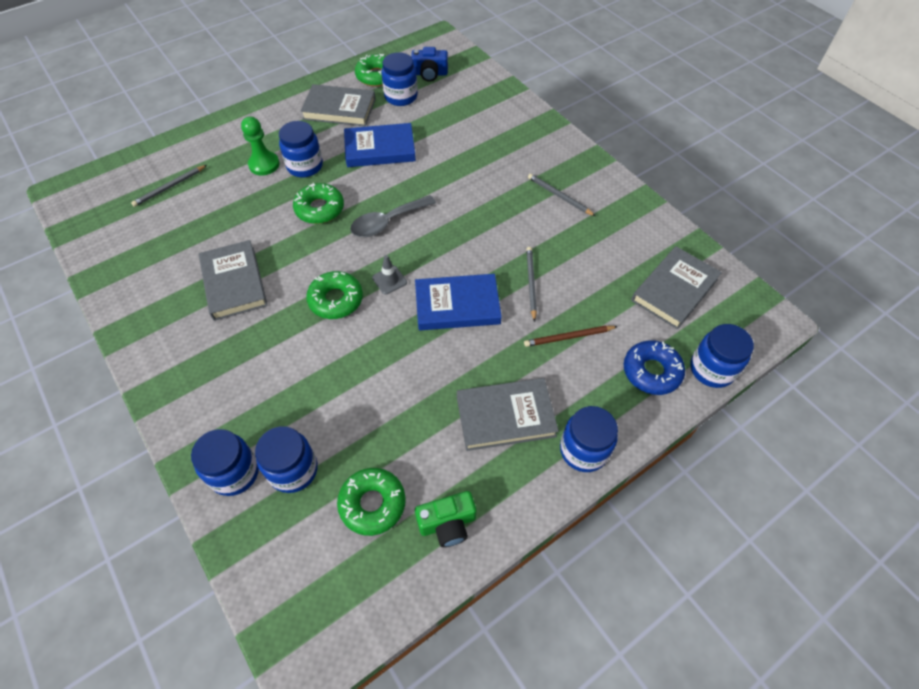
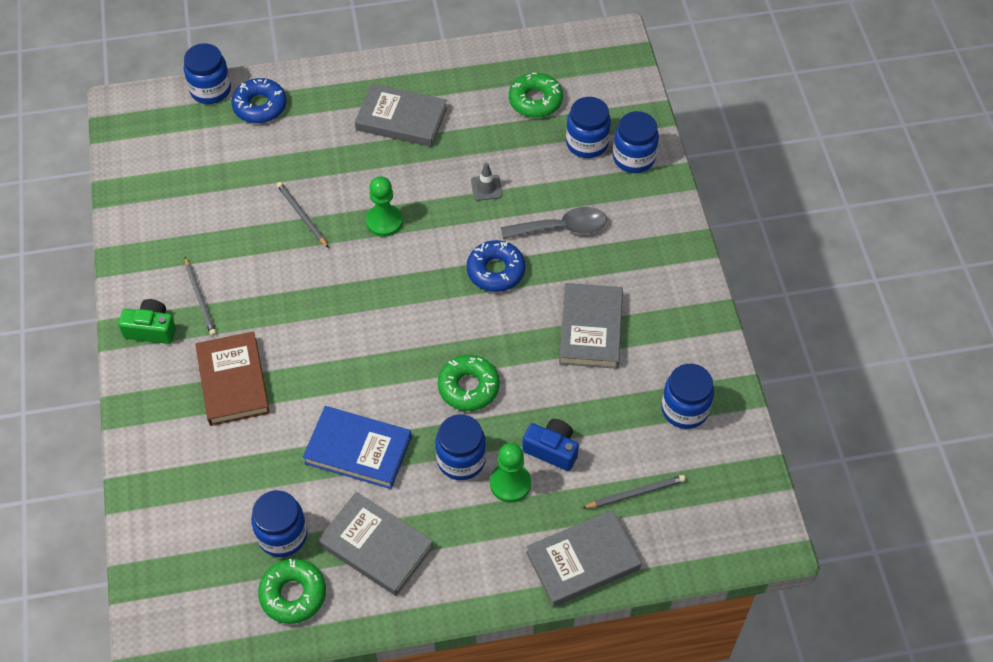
camera: 155 degrees left, 0 degrees up
(336, 300) = (496, 271): green donut -> blue donut
(387, 222) = (403, 339): grey spoon -> grey spoon (562, 228)
(389, 280) = (434, 271): grey traffic cone -> grey traffic cone (486, 188)
(430, 74) = (217, 566): blue camera -> blue camera (552, 449)
(447, 523) = (487, 70): green camera -> green camera (151, 329)
(457, 305) = (384, 221): blue book -> green pawn
(492, 157) = (233, 381): none -> brown book
(531, 283) = (302, 216): grey pencil -> grey pencil turned 120 degrees clockwise
(569, 337) = (305, 157): brown pencil -> none
(583, 450) = (358, 76): blue jar -> blue jar (684, 409)
(674, 290) = (178, 160): grey book -> grey book (583, 561)

